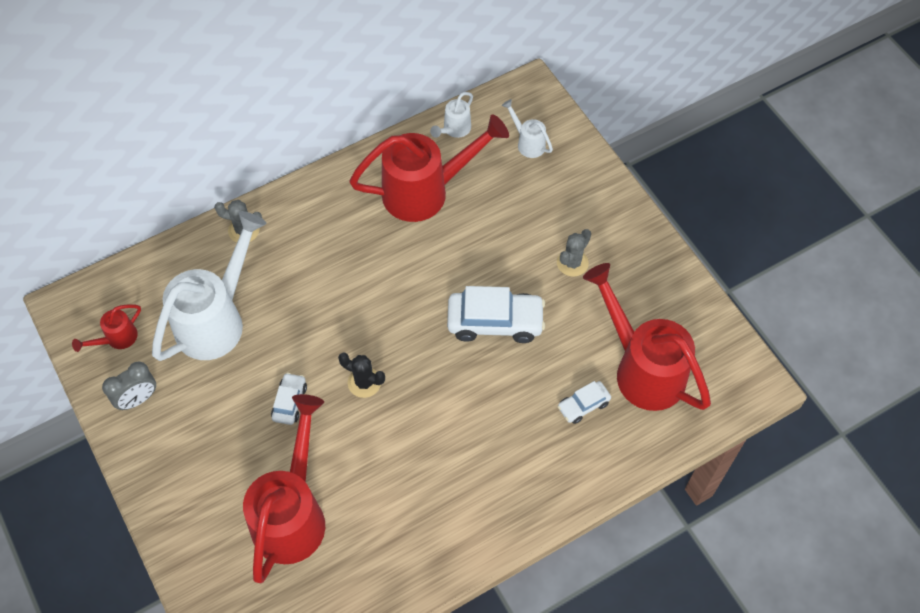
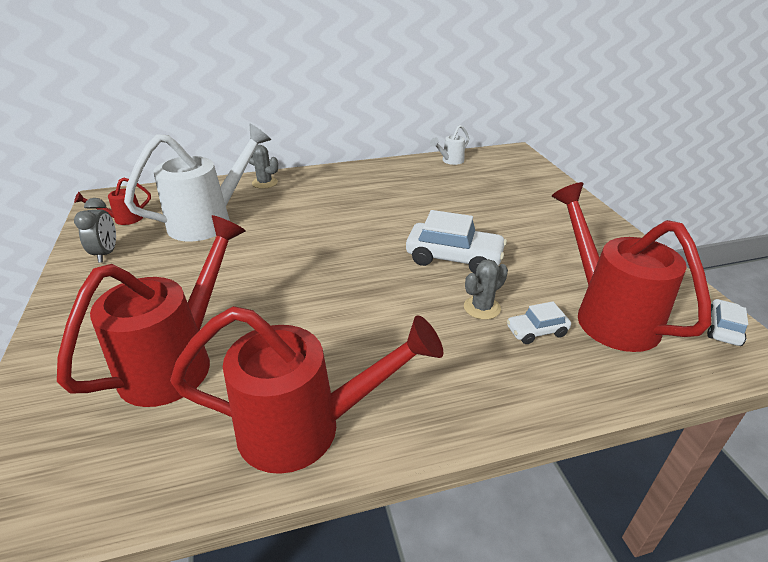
camera: 15 degrees right, 25 degrees down
(138, 399) = (106, 253): grey clock -> grey clock turned 75 degrees counterclockwise
(290, 402) = (234, 277): white car -> white car (722, 329)
(364, 382) = (311, 276): black cactus -> none
(426, 191) = (417, 184): red watering can -> red watering can (307, 428)
(527, 143) = (507, 172): white watering can -> none
(572, 263) = (537, 235): grey cactus -> grey cactus (482, 308)

